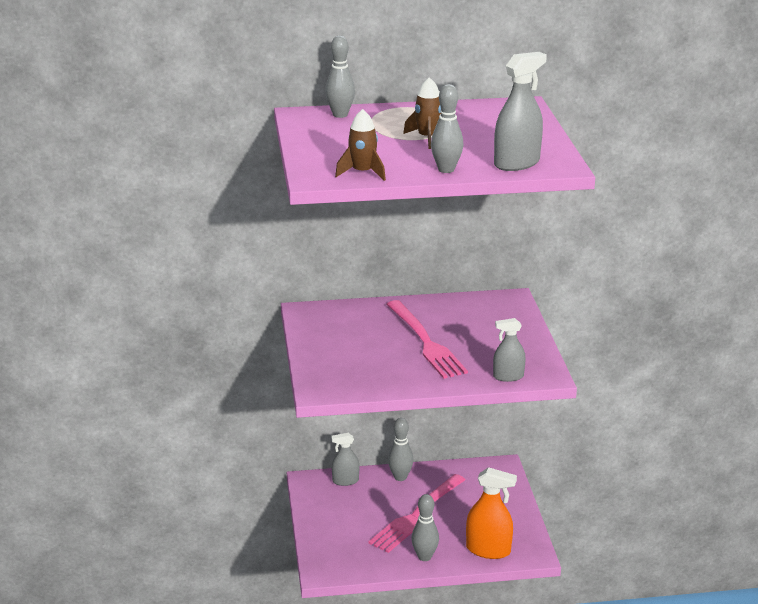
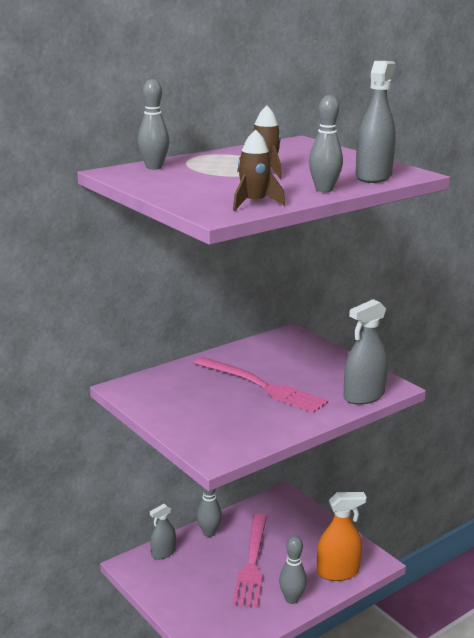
camera: 30 degrees left, 5 degrees down
(508, 376) = (364, 396): grey spray bottle -> grey spray bottle, size x1.59

